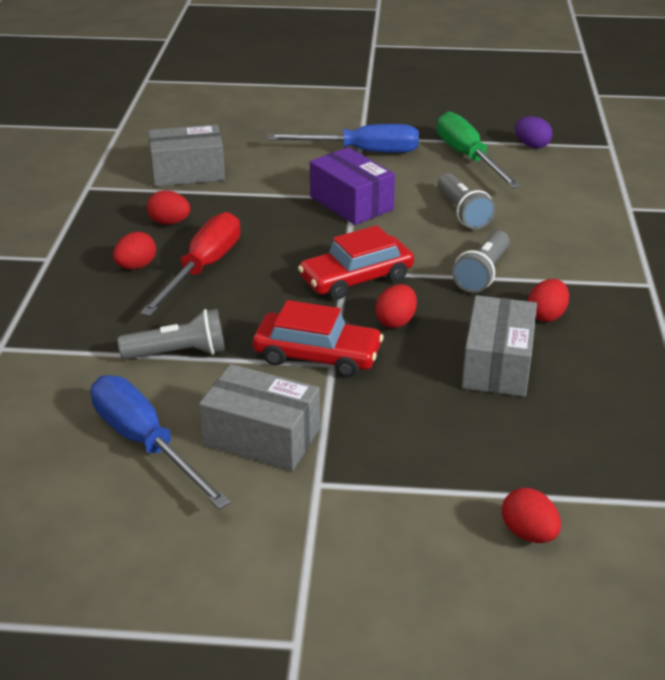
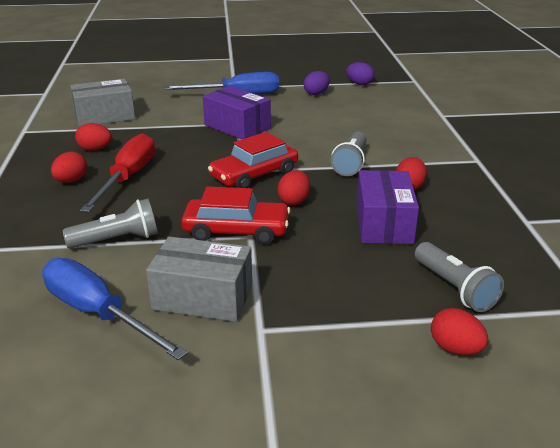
camera: 10 degrees left, 5 degrees down
(462, 213) = (323, 126): grey flashlight -> grey flashlight (454, 288)
(468, 157) = (316, 93): green screwdriver -> purple egg
(497, 365) = (384, 223): grey box -> purple box

